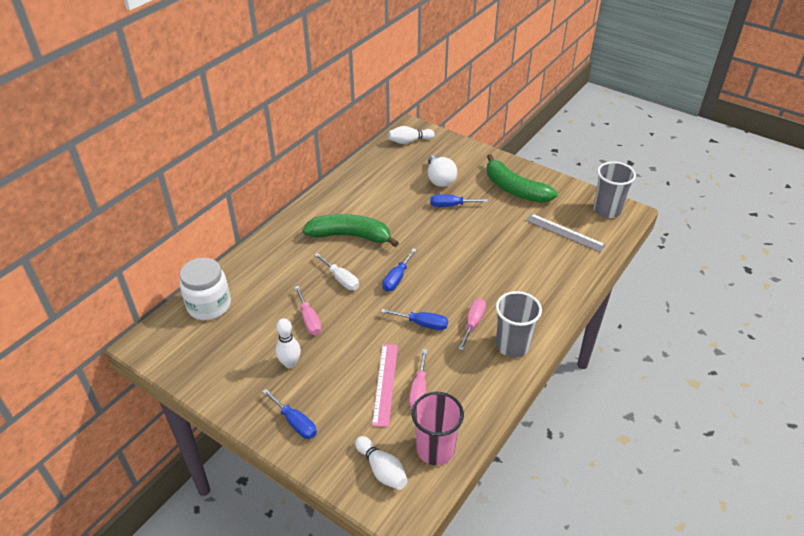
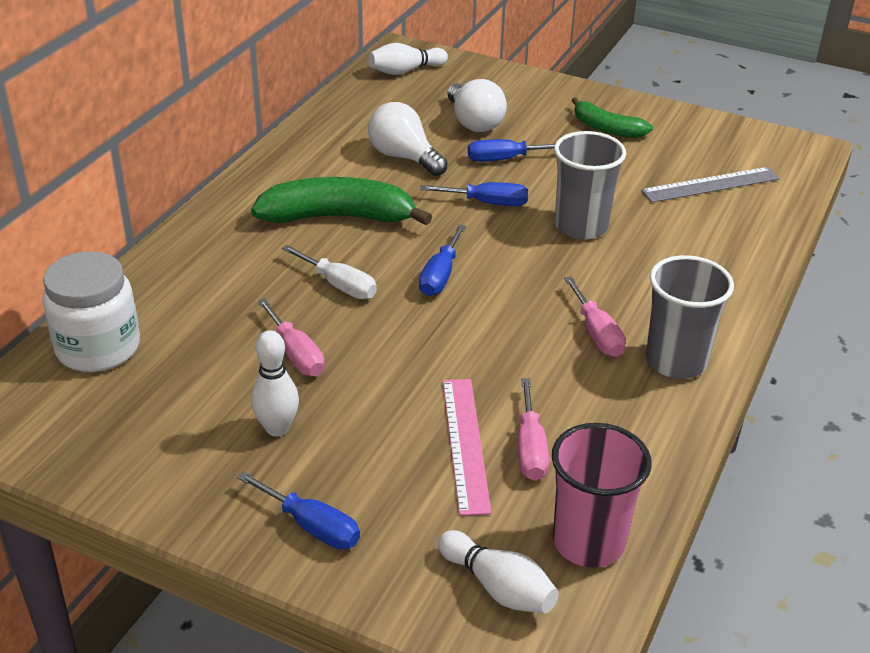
camera: 10 degrees left, 5 degrees down
(395, 199) = (404, 157): none -> white light bulb
(422, 324) = (507, 342): blue screwdriver -> blue screwdriver (487, 203)
(473, 323) = (596, 333): pink screwdriver -> pink screwdriver turned 150 degrees clockwise
(515, 189) = (607, 129): green banana -> green banana, size x0.59
(564, 232) = (710, 185): grey ruler -> grey ruler turned 45 degrees counterclockwise
(607, 210) = (770, 148): grey cup -> grey cup (581, 226)

